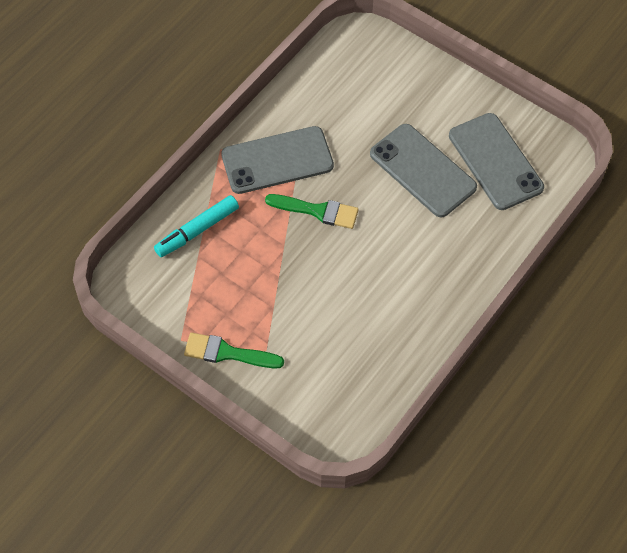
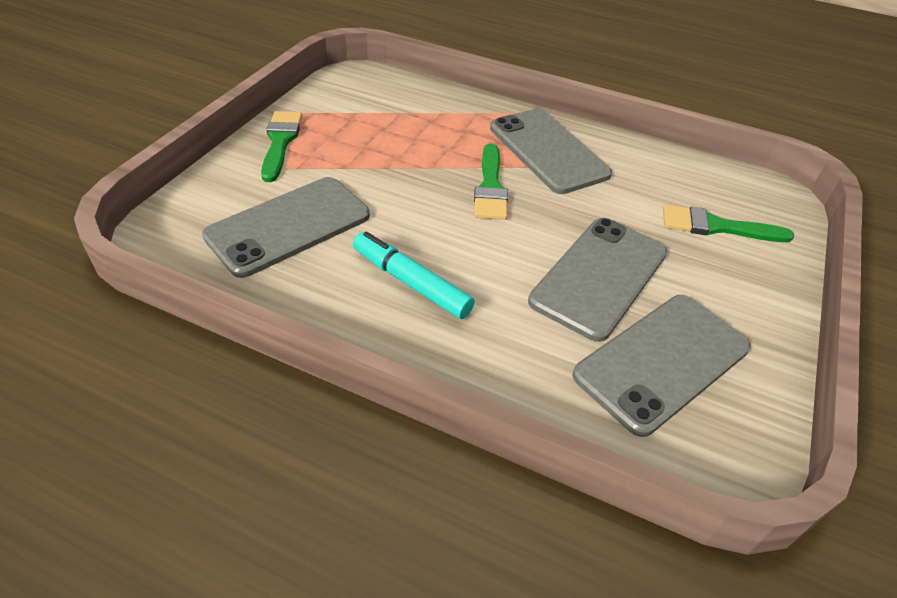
camera: 75 degrees right, 15 degrees down
(197, 230) = (432, 108): turquoise marker -> turquoise marker (411, 282)
(341, 351) = (288, 226): none -> grey phone
(385, 86) = (716, 227): none -> green brush

